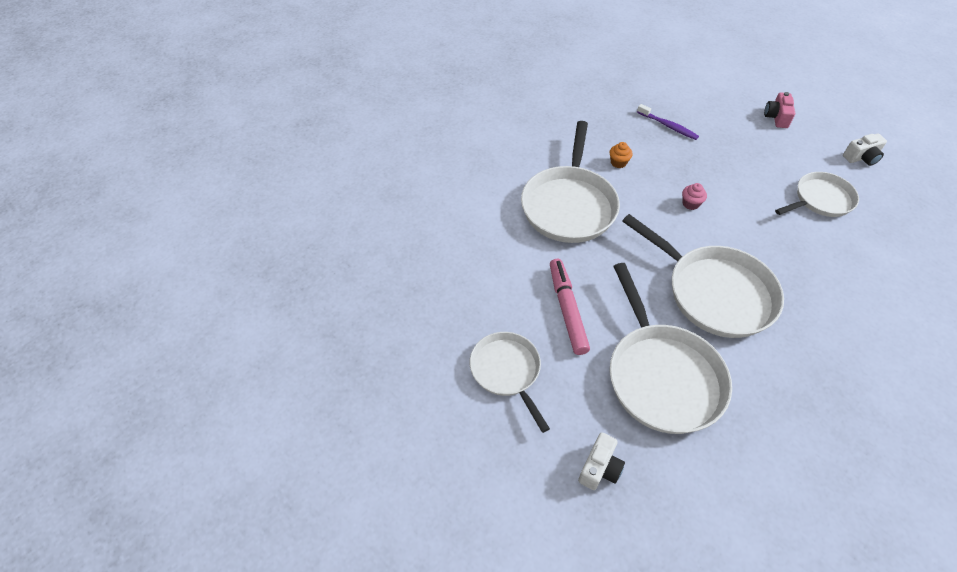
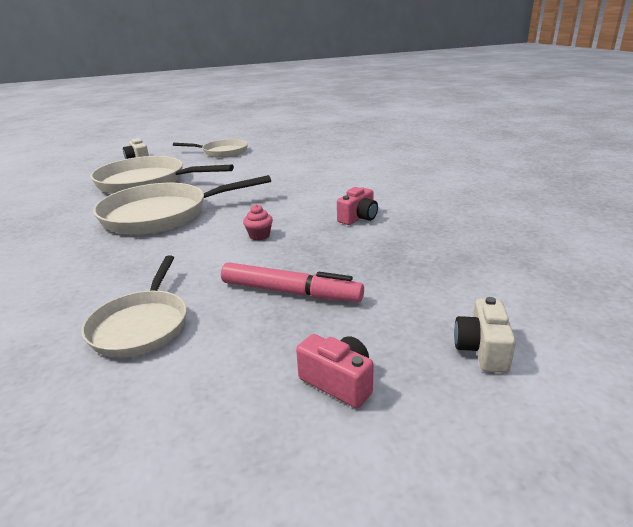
camera: 120 degrees right, 25 degrees down
(567, 309) = (234, 170): pink marker -> pink marker (290, 292)
(569, 205) = (326, 187): white pan -> none
(618, 163) = (358, 218): orange cupcake -> pink camera
(668, 126) = (398, 264): purple toothbrush -> none
(861, 158) = (132, 439): white camera -> white camera (482, 350)

